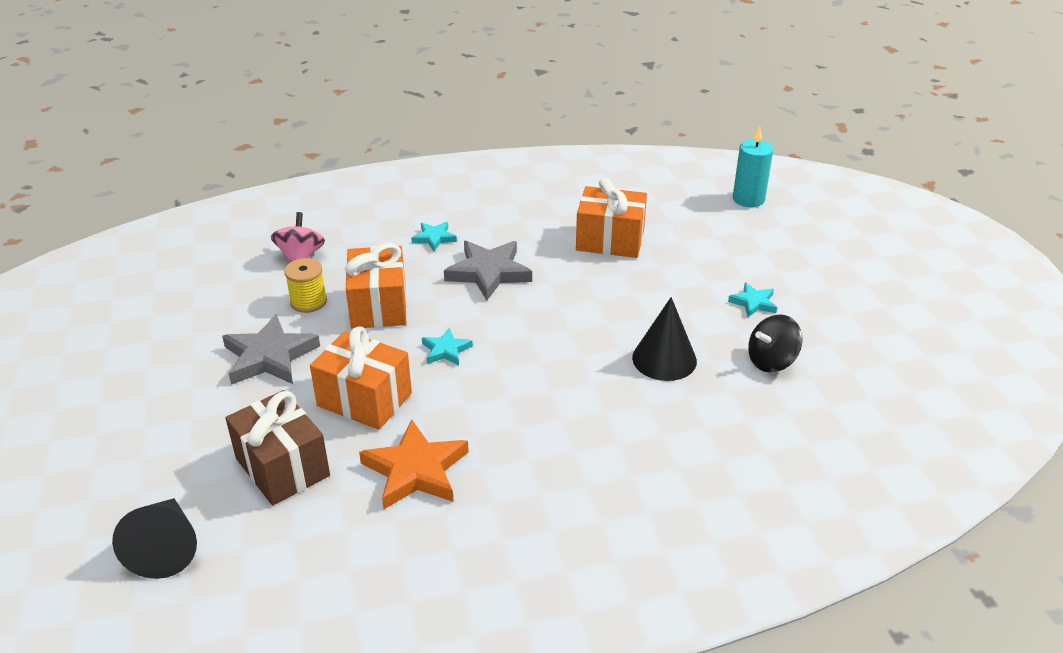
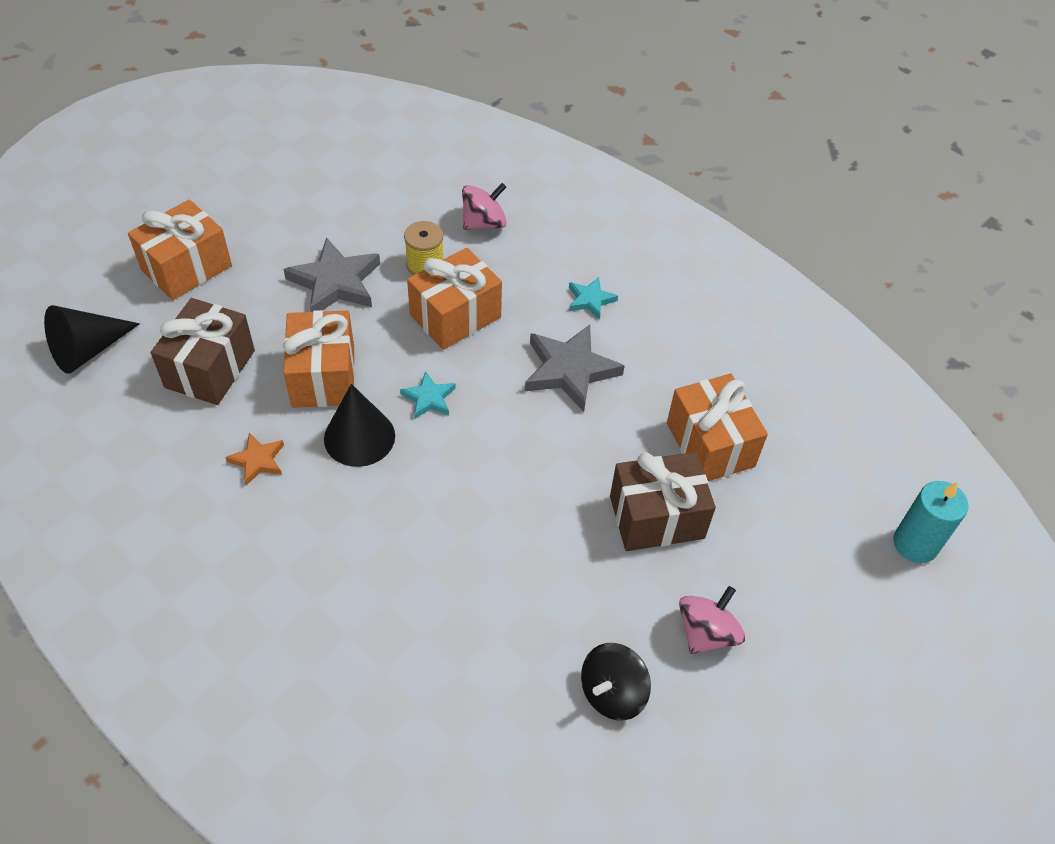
camera: 55 degrees right, 15 degrees up
(141, 443) = (186, 268): none -> orange gift
(415, 470) = (257, 460): orange star -> orange star, size x0.54
(648, 286) = (656, 517): none -> brown gift
(664, 359) = (542, 586): black cone -> black cone (359, 437)
(753, 303) = (706, 632): turquoise star -> pink spinning top
(771, 361) = (612, 693): black spinning top -> black spinning top turned 75 degrees counterclockwise

